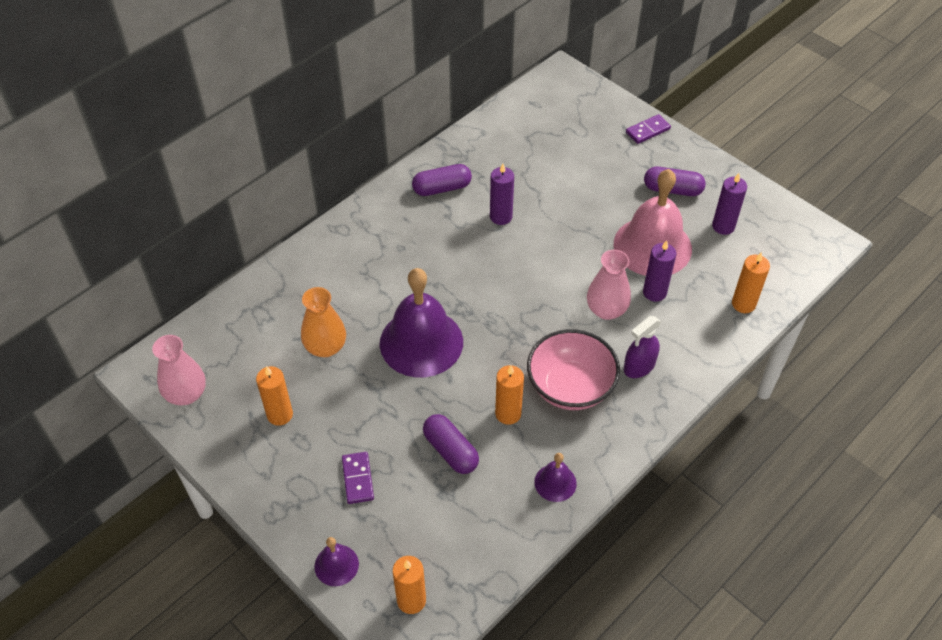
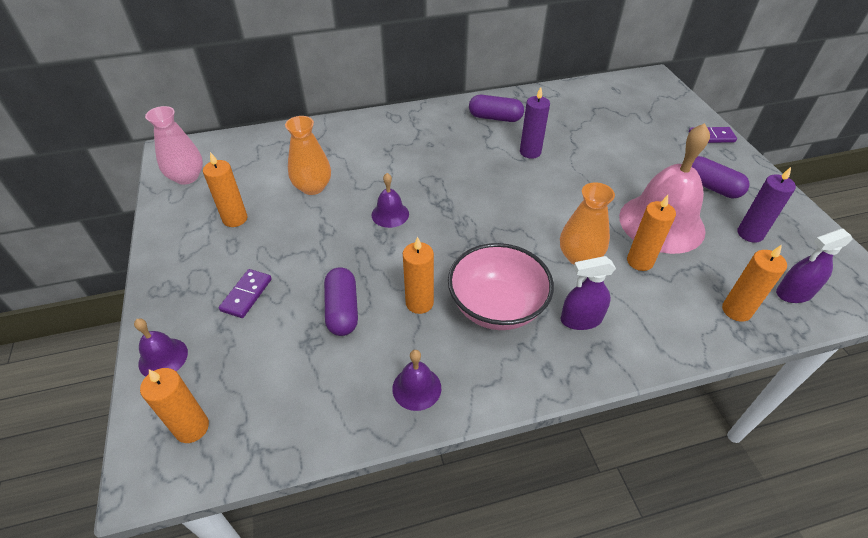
camera: 30 degrees right, 5 degrees down
(421, 342) = (390, 214): purple bell -> purple bell, size x0.46
(606, 310) = (579, 256): pink vase -> orange vase
(654, 292) = (640, 261): purple candle -> orange candle
(776, 269) = (794, 293): none -> purple spray bottle

